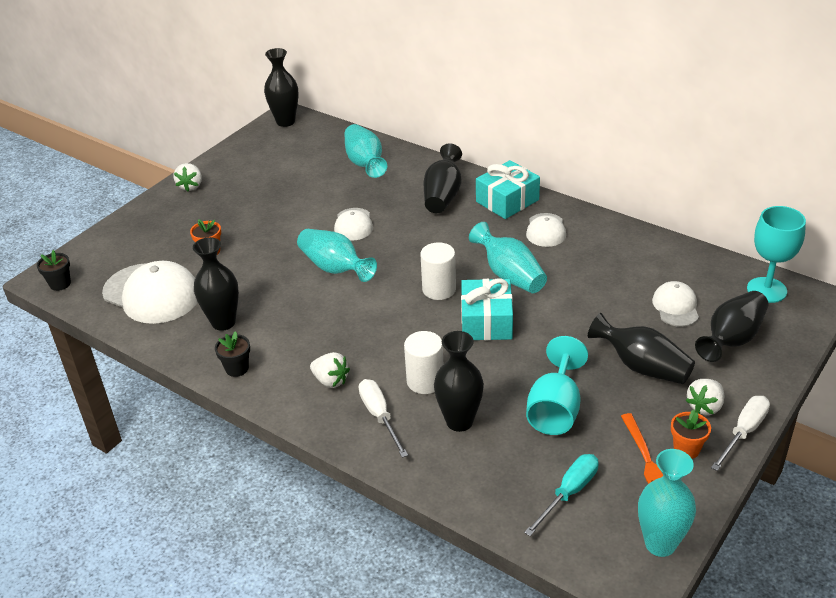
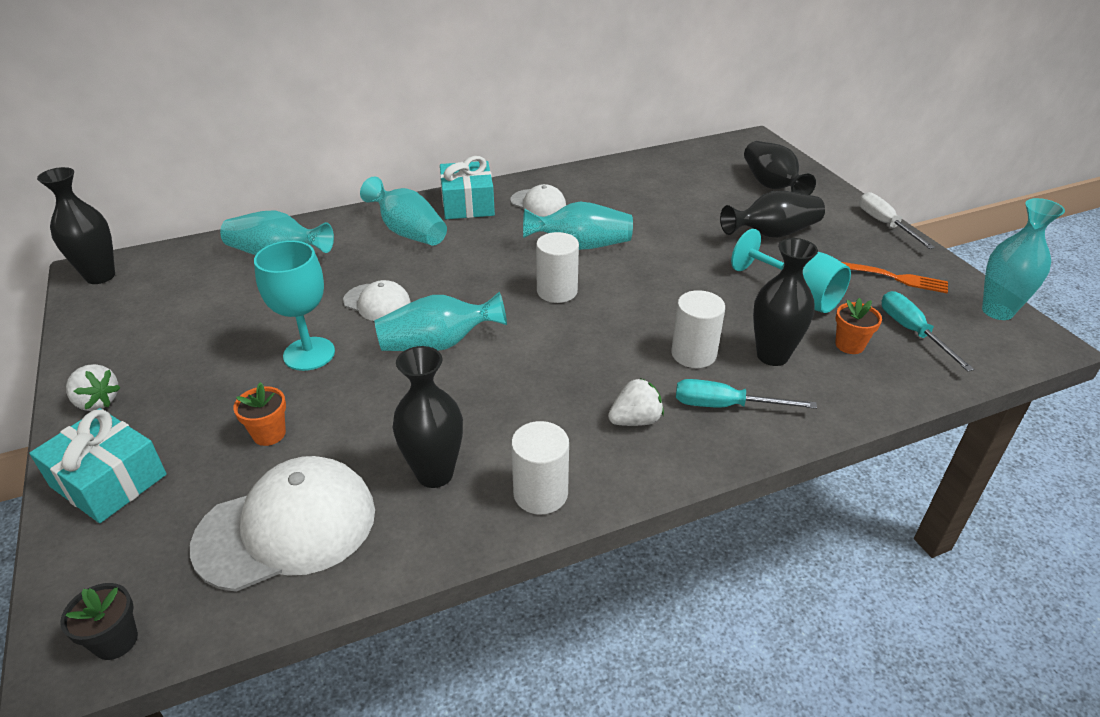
camera: 60 degrees left, 0 degrees up
(237, 368) = (540, 493): black flower pot -> white cylinder
(380, 416) = (725, 406): white screwdriver -> turquoise screwdriver
(443, 195) = (408, 232): black vase -> turquoise vase
(486, 321) = (636, 283): turquoise gift -> turquoise gift (109, 480)
(675, 306) = (710, 190): white cap -> none
(686, 449) = (889, 255): orange flower pot -> orange flower pot (849, 345)
(705, 406) = (843, 227): white strawberry -> none
(766, 290) = (727, 151): turquoise goblet -> turquoise goblet (309, 354)

